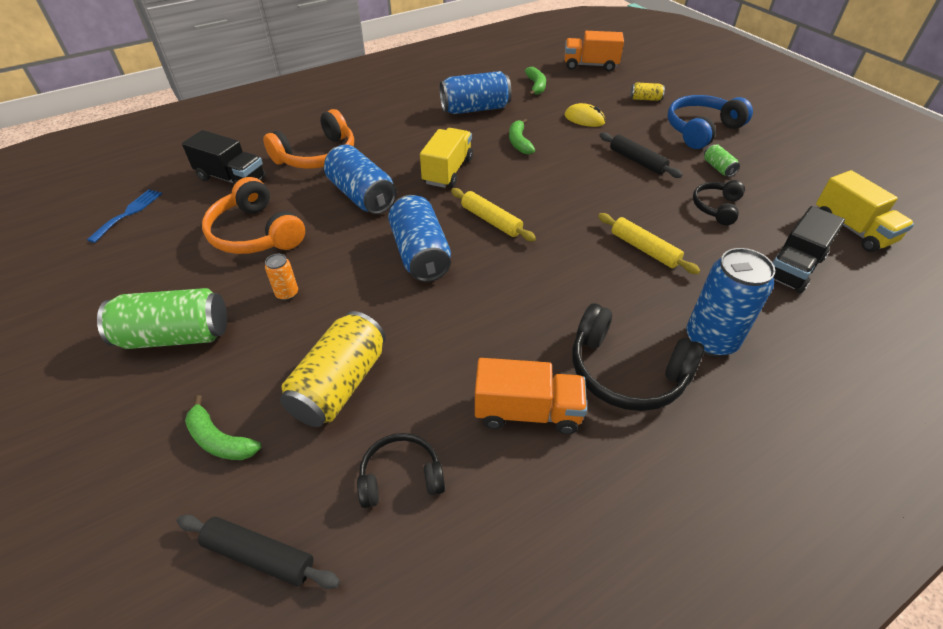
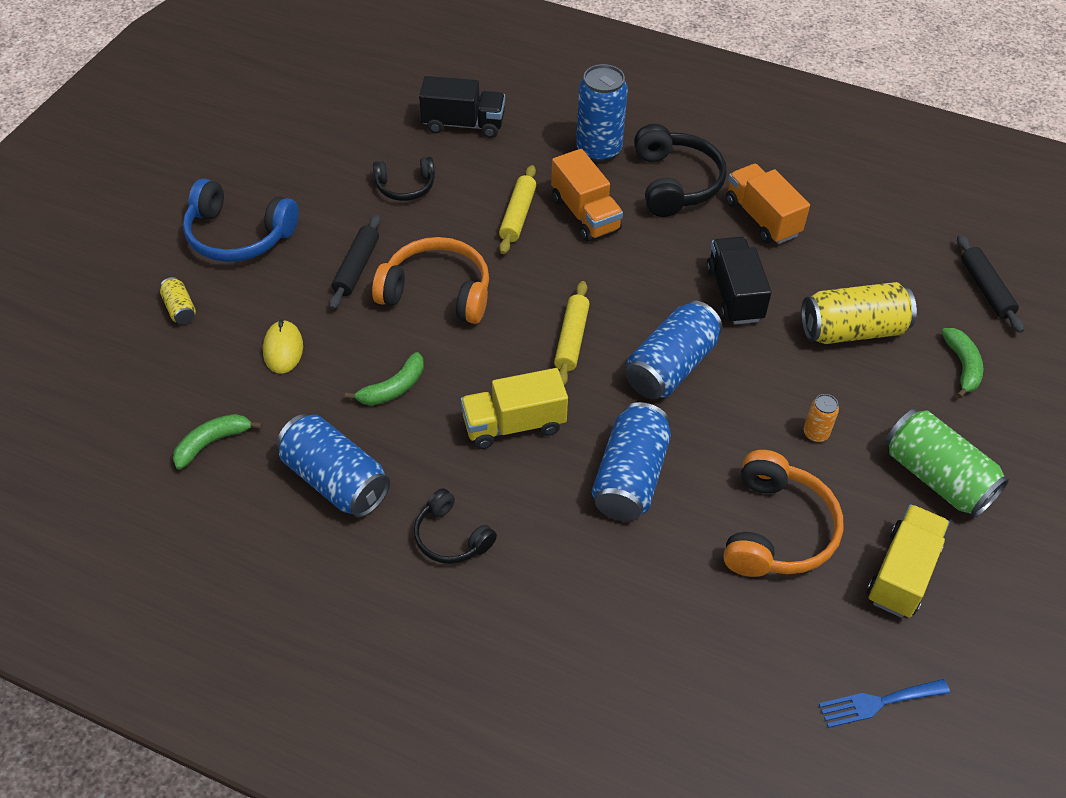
camera: 125 degrees left, 5 degrees up
(231, 179) = (722, 648): black truck -> black truck (734, 294)
(317, 156) = (595, 588): orange headphones -> orange headphones (437, 292)
(401, 477) = (874, 255): black headphones -> black headphones (451, 537)
(590, 65) = (93, 407): orange truck -> orange truck (585, 214)
(718, 168) = (323, 202): green can -> none
(852, 229) = (372, 100): yellow truck -> yellow truck (902, 573)

